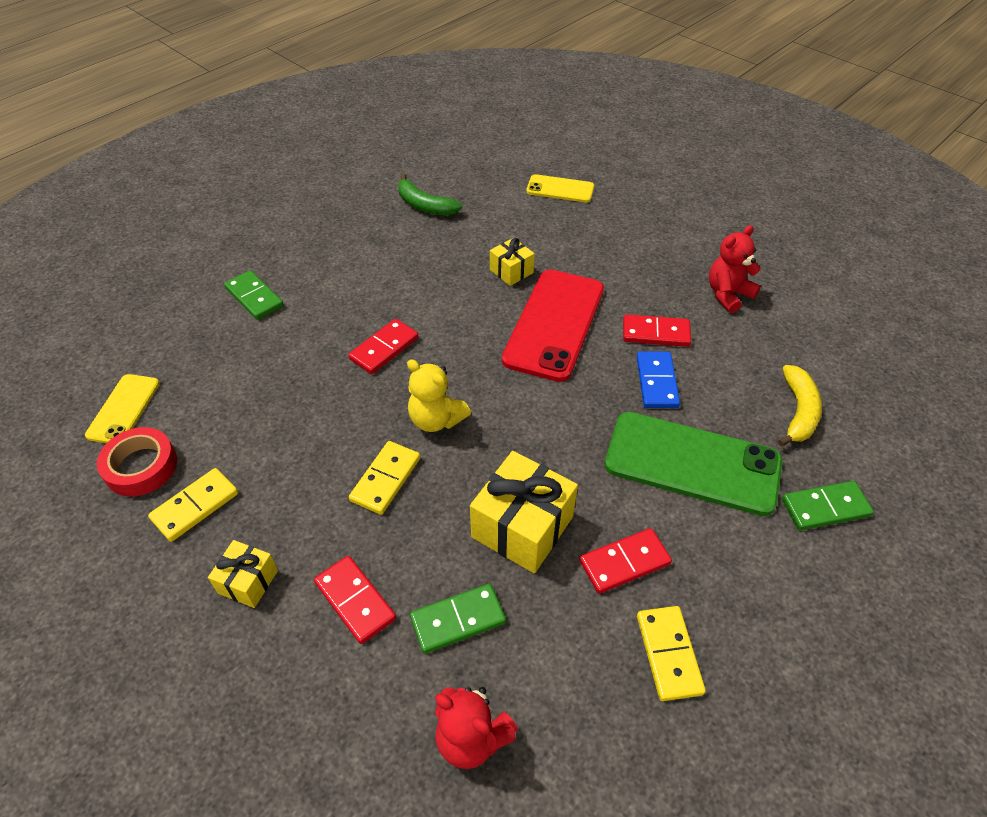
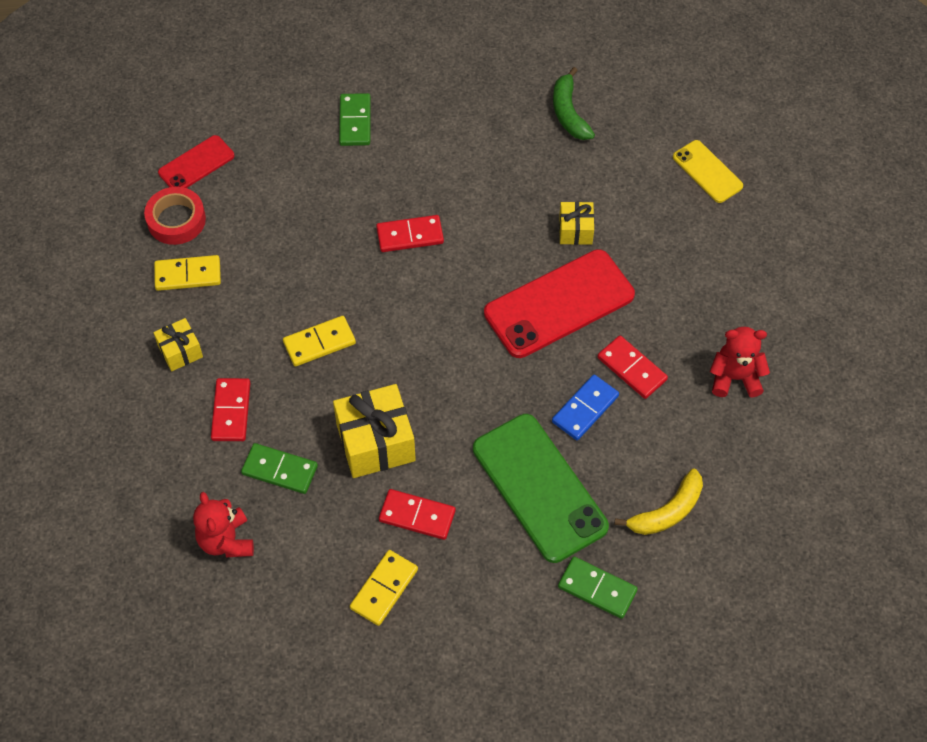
camera: 40 degrees right, 10 degrees up
(124, 409) = (196, 164): yellow phone -> red phone
(436, 419) = (393, 322): yellow teddy bear -> none

